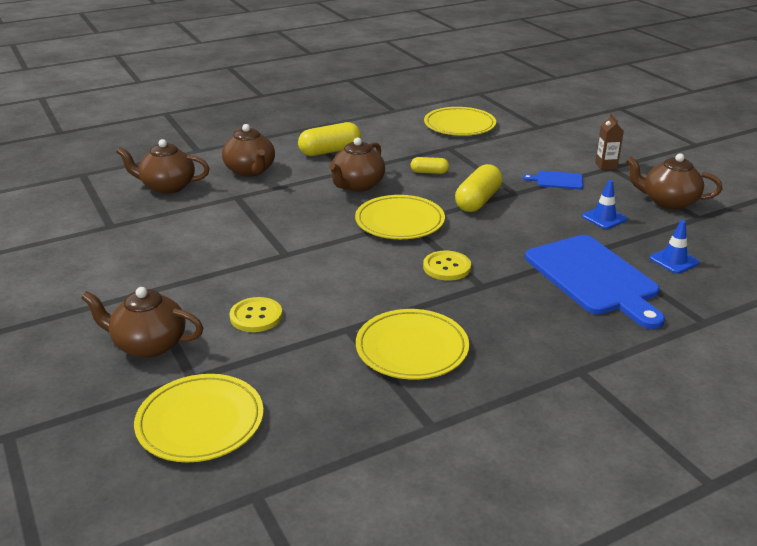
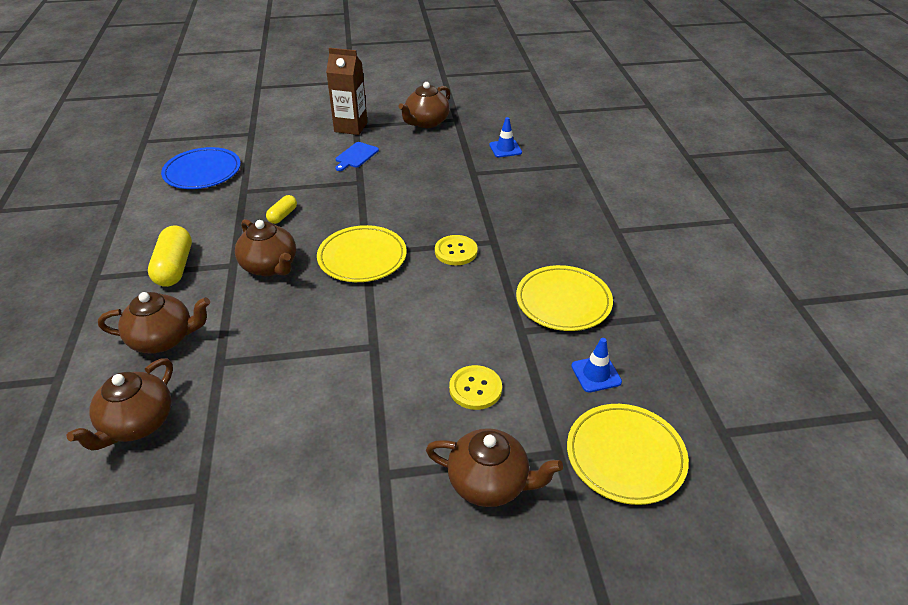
camera: 70 degrees left, 10 degrees up
(148, 344) = (490, 483): brown teapot -> brown teapot turned 105 degrees counterclockwise
(459, 125) = (202, 172): yellow plate -> blue plate
(478, 201) = (358, 204): yellow capsule -> none
(594, 278) = (509, 187): blue cutting board -> none
(604, 218) = (430, 155): blue traffic cone -> blue traffic cone (596, 374)
(606, 166) = (351, 127): brown carton -> brown carton, size x1.75

